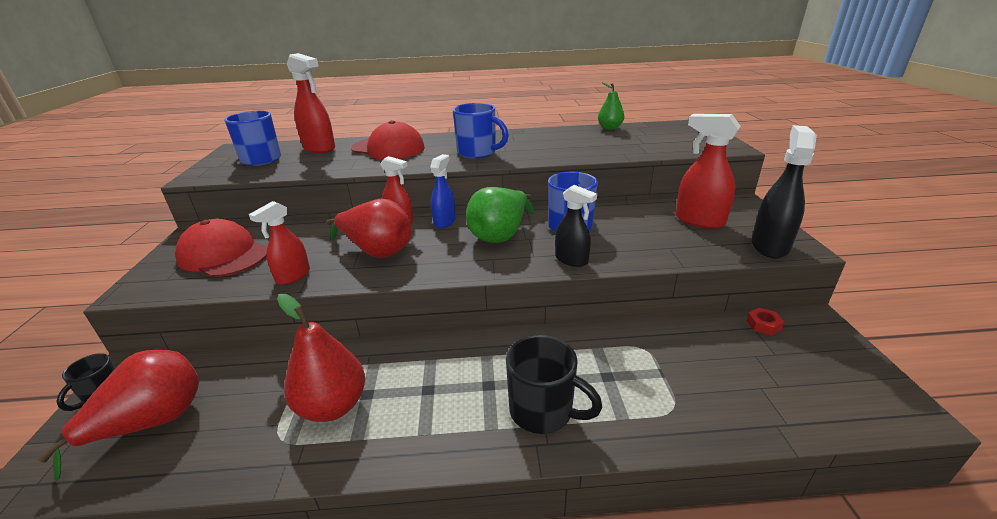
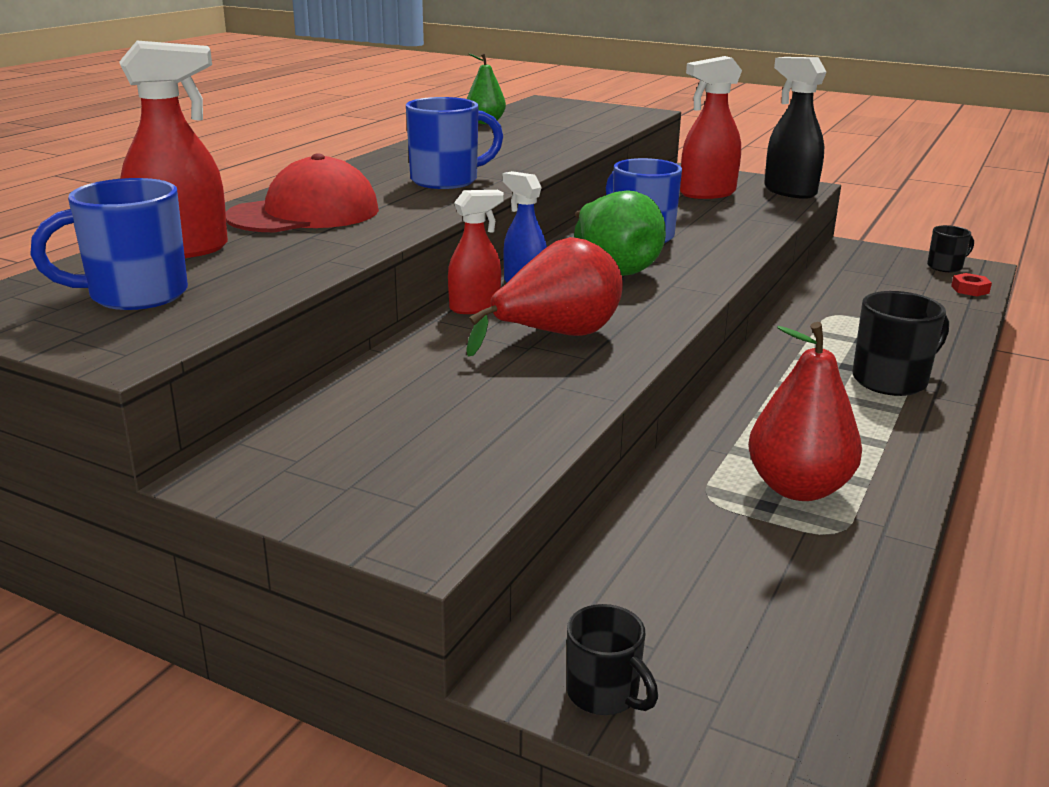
camera: 60 degrees left, 5 degrees down
(153, 422) = (725, 636): red pear -> none
(223, 255) = (389, 446): red cap -> none
(293, 276) = (560, 398): red spray bottle -> none
(571, 260) = (723, 255): black spray bottle -> none
(763, 325) = (842, 264): red nut -> red nut (970, 289)
(866, 387) = (945, 267): none -> black mug

